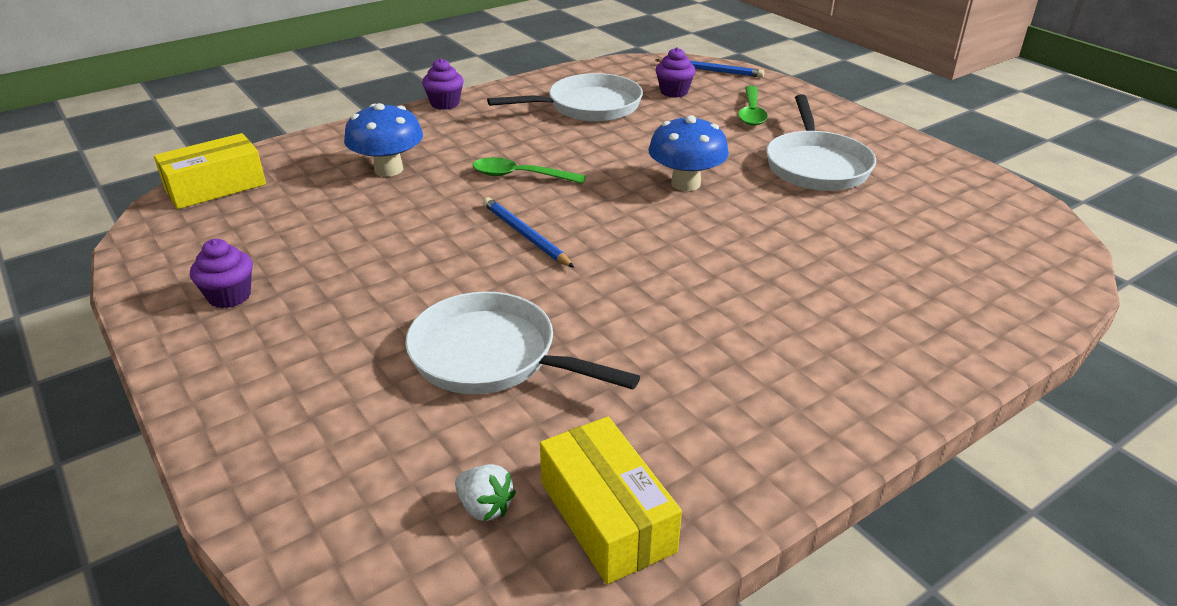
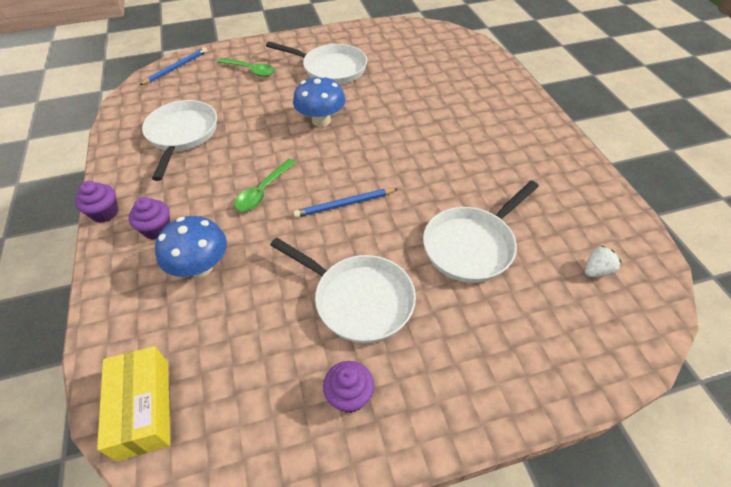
camera: 70 degrees left, 15 degrees up
(366, 276) = (358, 299): none -> white pan
(606, 516) = (605, 225): yellow box -> none
(674, 92) = (194, 91): purple cupcake -> purple cupcake (157, 229)

